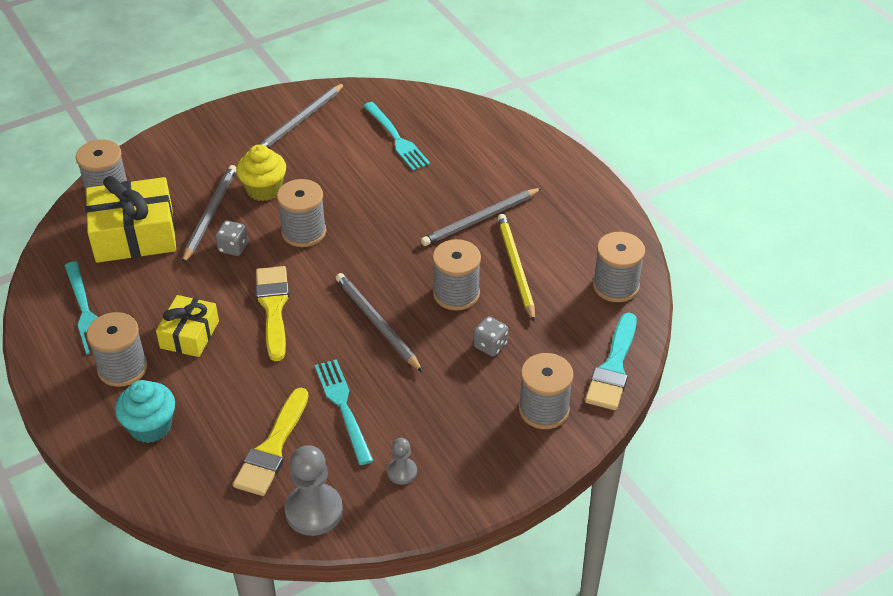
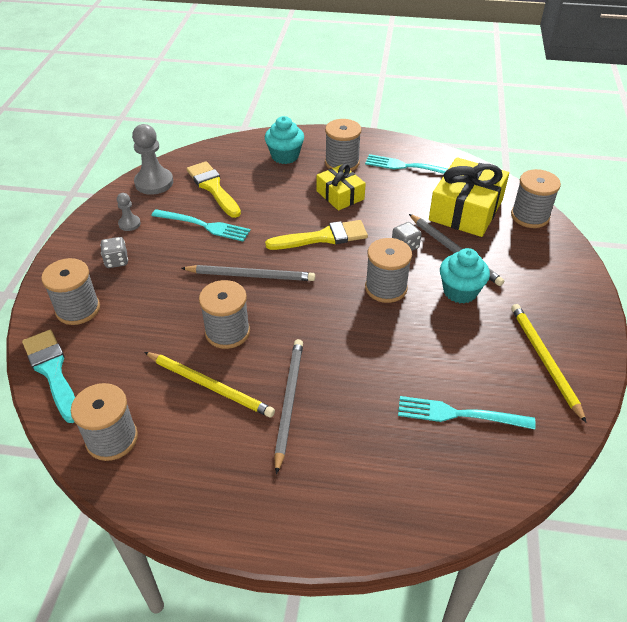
camera: 130 degrees right, 0 degrees up
(264, 189) = (460, 291): yellow cupcake -> turquoise cupcake
(273, 308) = (323, 237): yellow brush -> yellow brush turned 45 degrees counterclockwise
(300, 121) = (544, 360): grey pencil -> yellow pencil
(490, 345) = (160, 318): grey dice -> grey dice (116, 261)

